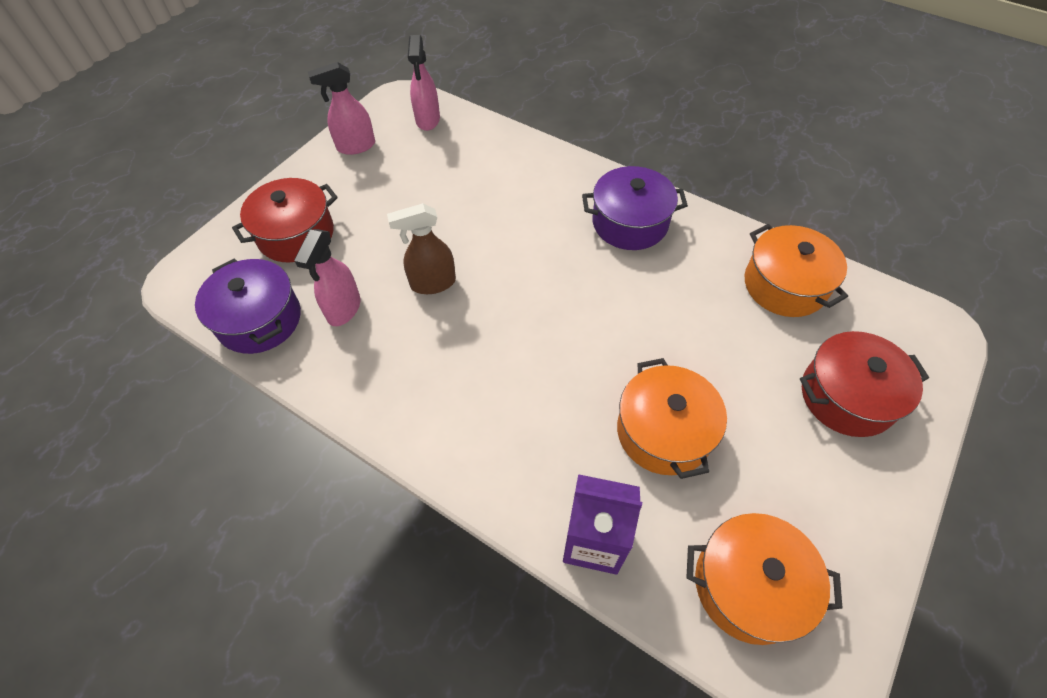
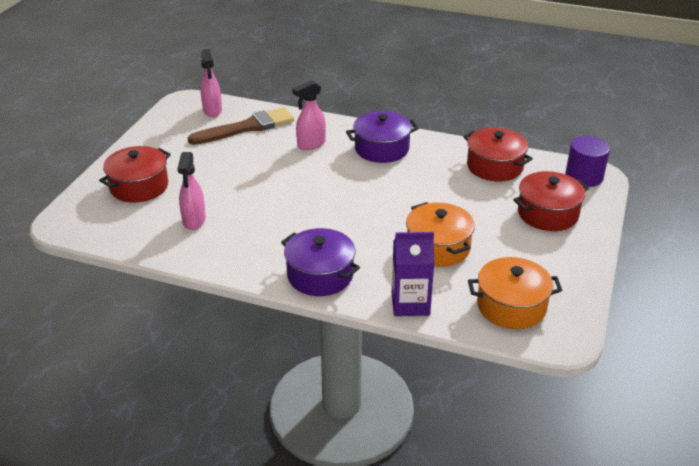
camera: 15 degrees left, 20 degrees down
(259, 319) = (133, 235): purple pot -> purple pot (320, 275)
(355, 146) = (163, 132): pink spray bottle -> pink spray bottle (311, 144)
(432, 283) = (253, 198): brown spray bottle -> none
(461, 155) = (246, 128): none -> brown brush
(784, 285) = (494, 166): orange pot -> red pot
(918, 330) = (584, 176): none -> purple cylinder

